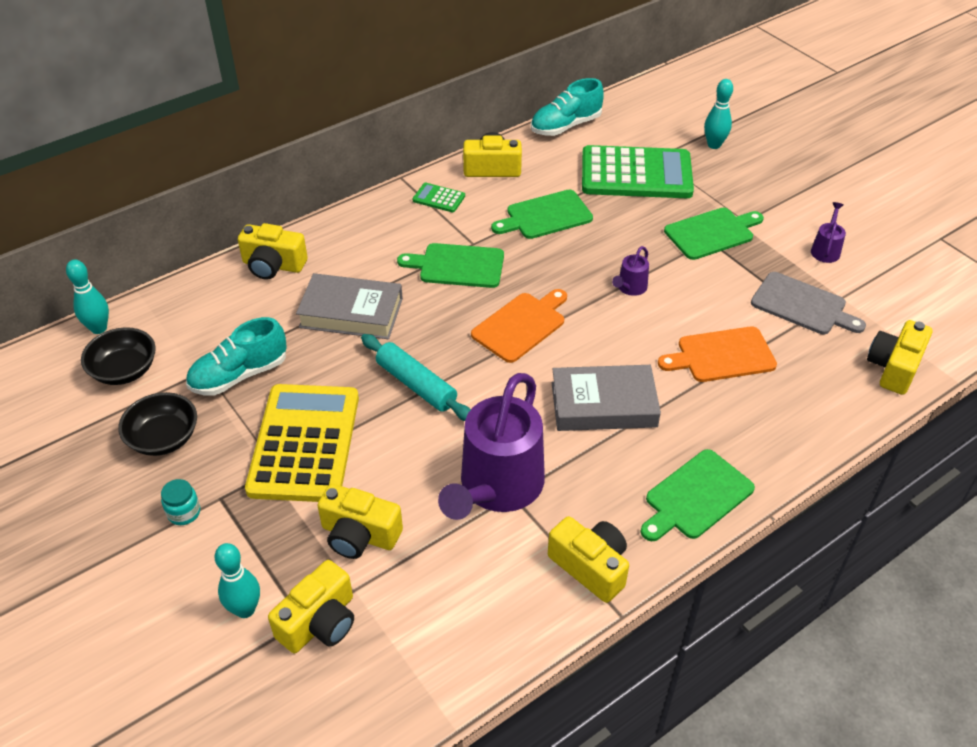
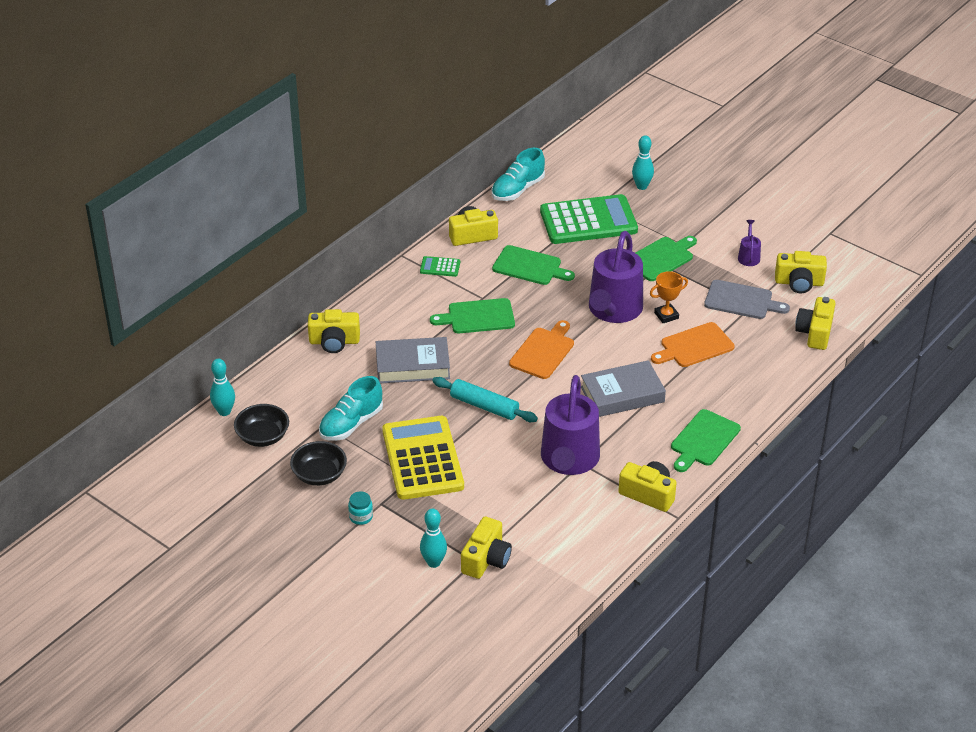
camera: 15 degrees left, 5 degrees down
(359, 535) = (488, 506): yellow camera -> yellow camera (799, 283)
(545, 216) = (530, 266): green cutting board -> green cutting board turned 120 degrees counterclockwise
(630, 288) = (613, 310): purple watering can -> purple watering can, size x2.37
(696, 307) = (666, 315): none -> orange trophy

